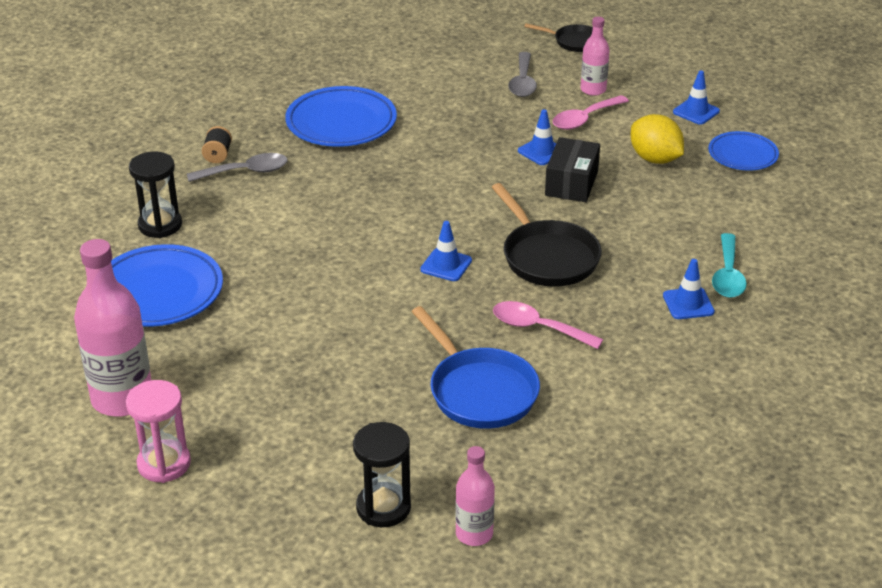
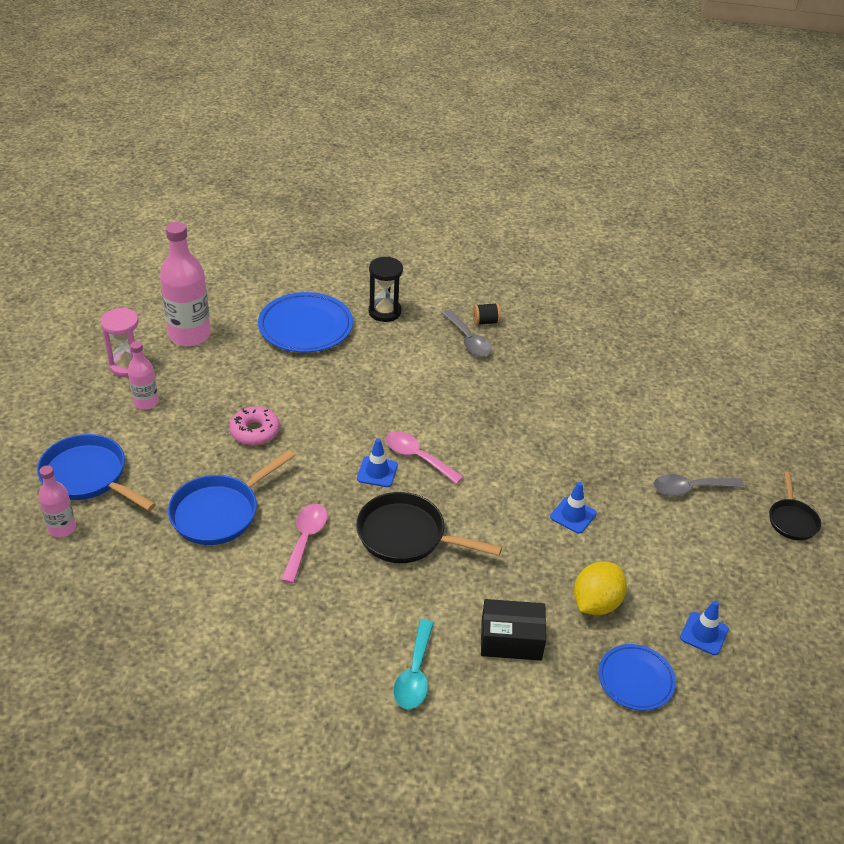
camera: 75 degrees right, 5 degrees up
(341, 123) = (562, 380): blue plate -> none
(346, 352) = (255, 431): none -> pink donut
(383, 507) = (88, 476): black hourglass -> blue pan
(547, 257) = (407, 536): black pan -> black pan turned 60 degrees clockwise
(571, 183) = (528, 542): black box -> black box (511, 640)
(585, 119) = (645, 542): pink spoon -> pink spoon (417, 457)
(593, 90) = (704, 543): pink bottle -> pink bottle (146, 402)
(688, 304) = (362, 644): blue traffic cone -> none
(727, 275) = (415, 673): turquoise spoon -> turquoise spoon turned 75 degrees counterclockwise

